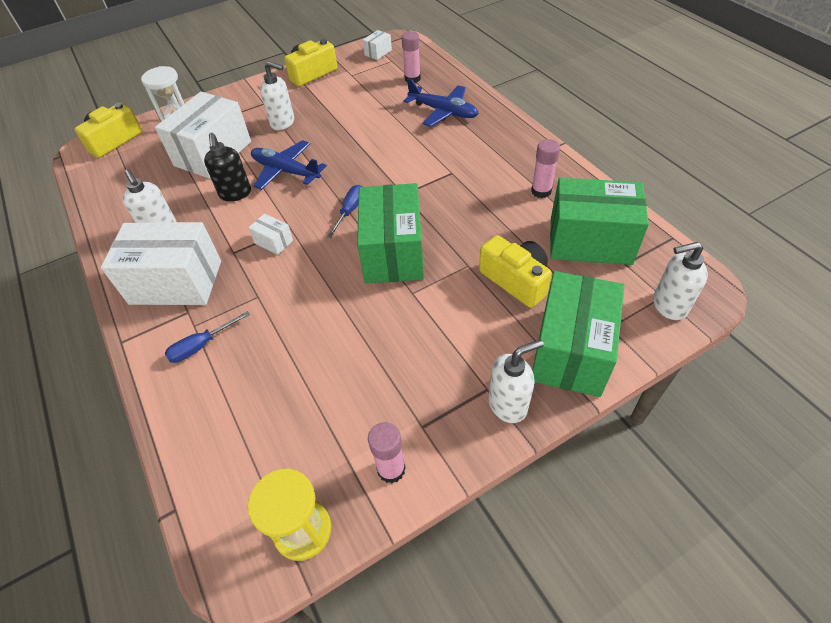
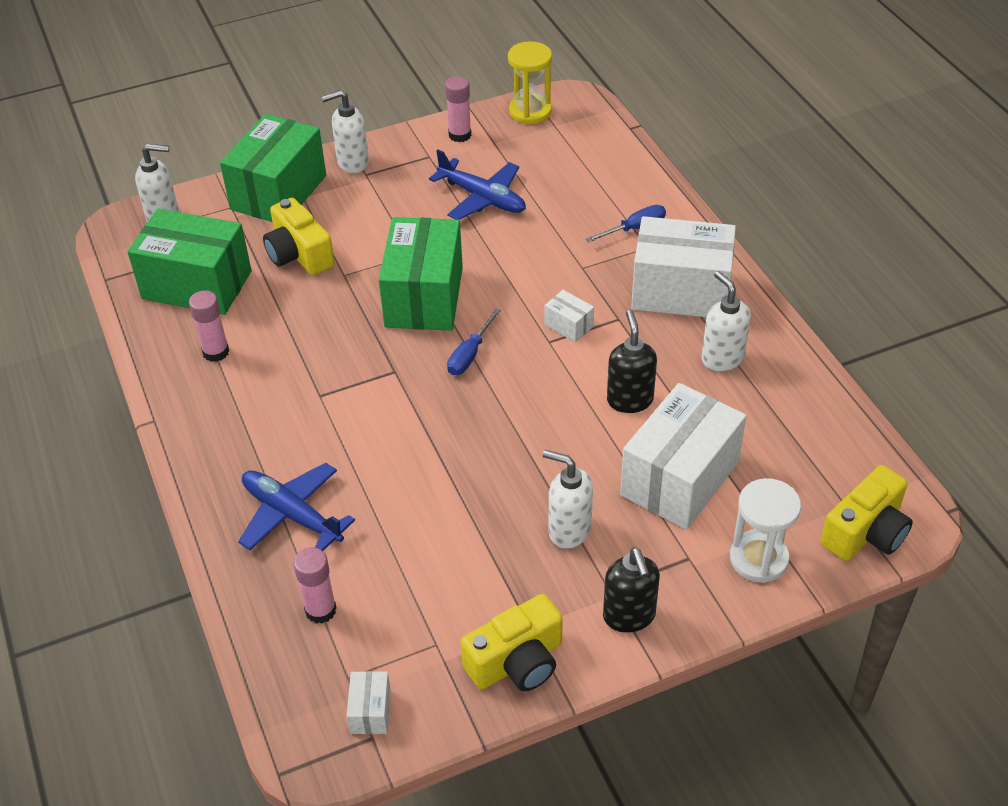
camera: 175 degrees left, 5 degrees down
(255, 94) = (629, 616): none -> black soap dispenser
(286, 171) = (558, 429): blue plane -> blue plane (482, 198)
(378, 52) = (370, 711): white box -> white box turned 45 degrees counterclockwise

